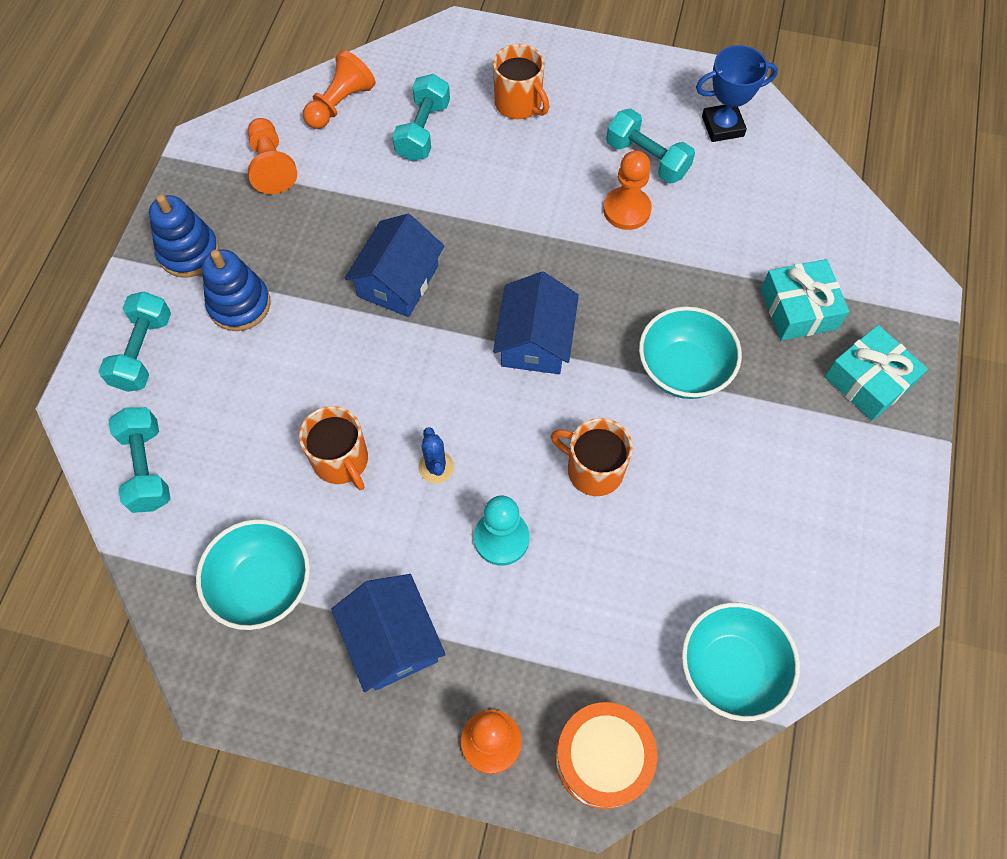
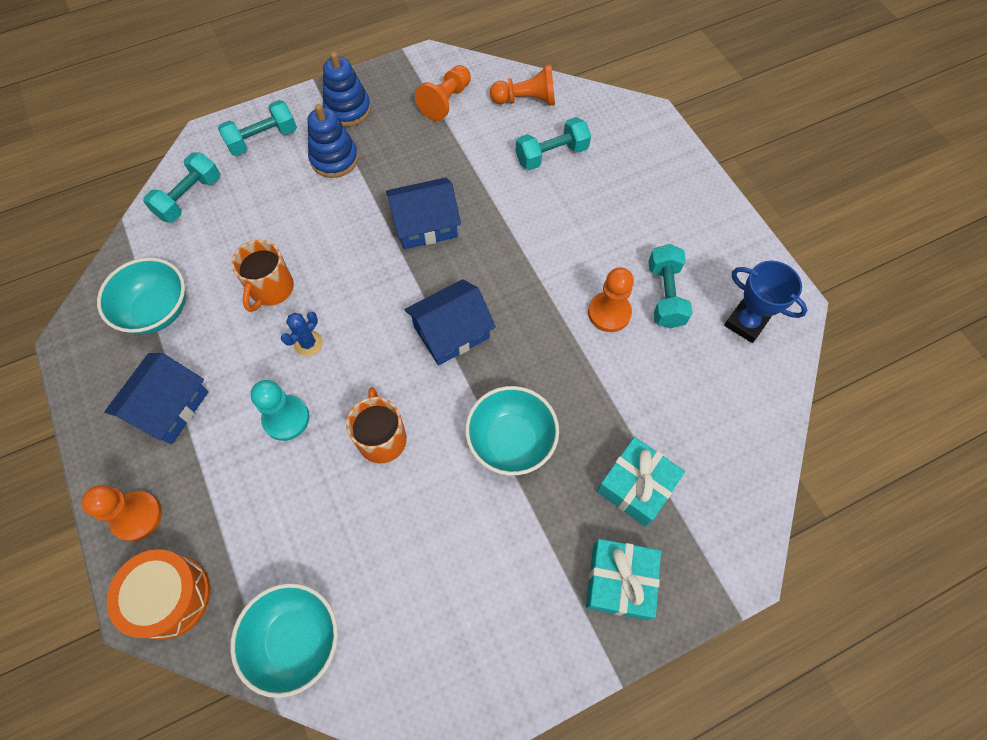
camera: 50 degrees right, 0 degrees up
(519, 104) = (629, 190): orange mug -> none

